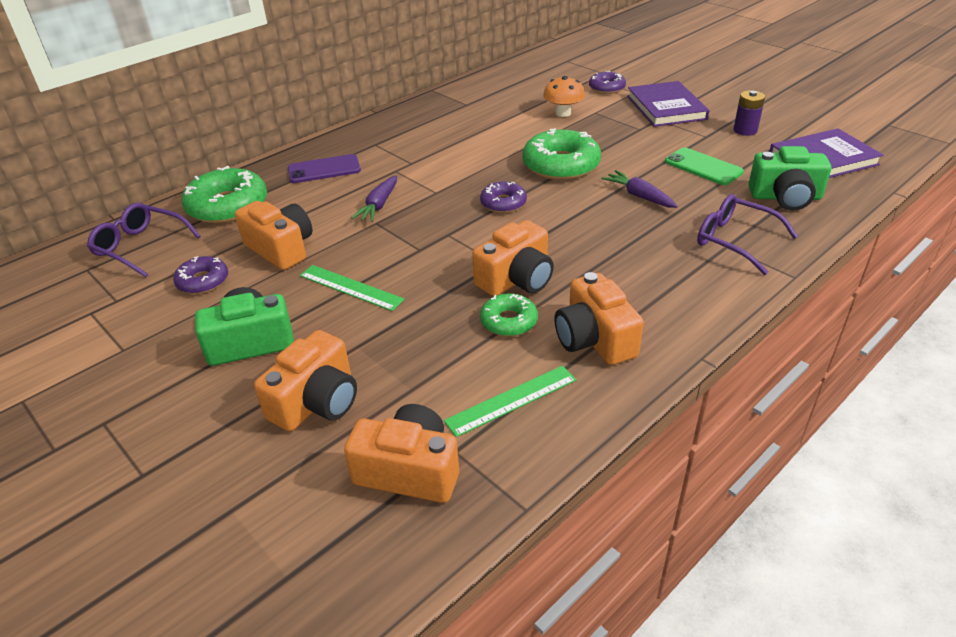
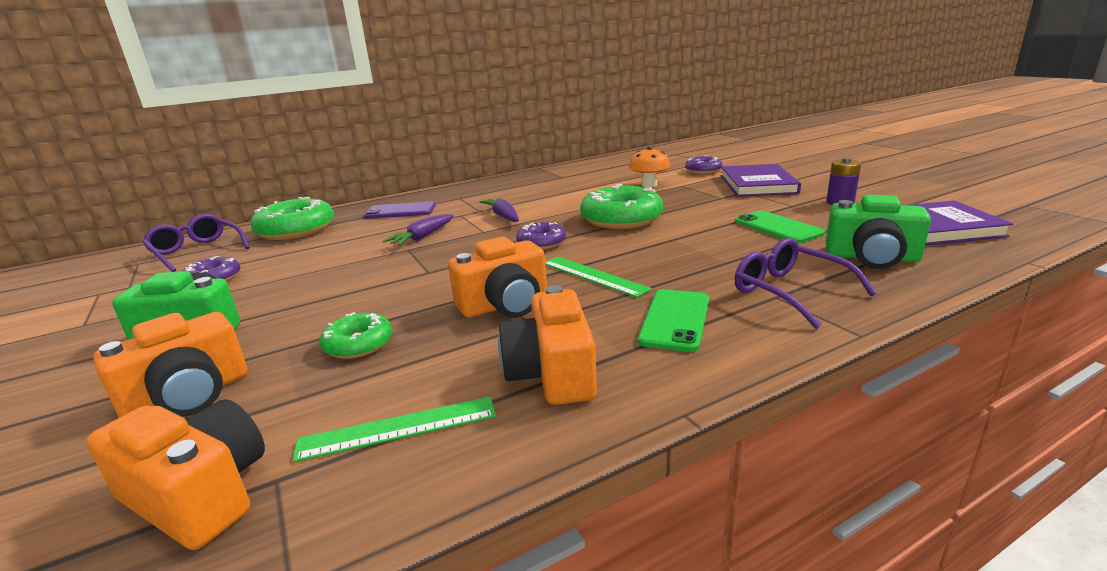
camera: 15 degrees right, 15 degrees down
(281, 249) = (305, 261): orange camera -> none
(350, 287) = (333, 296): green ruler -> green ruler (593, 276)
(509, 321) = (465, 343): green donut -> green donut (358, 344)
(639, 196) = (691, 246): purple carrot -> purple carrot (503, 216)
(661, 278) = (675, 320): none -> green phone

